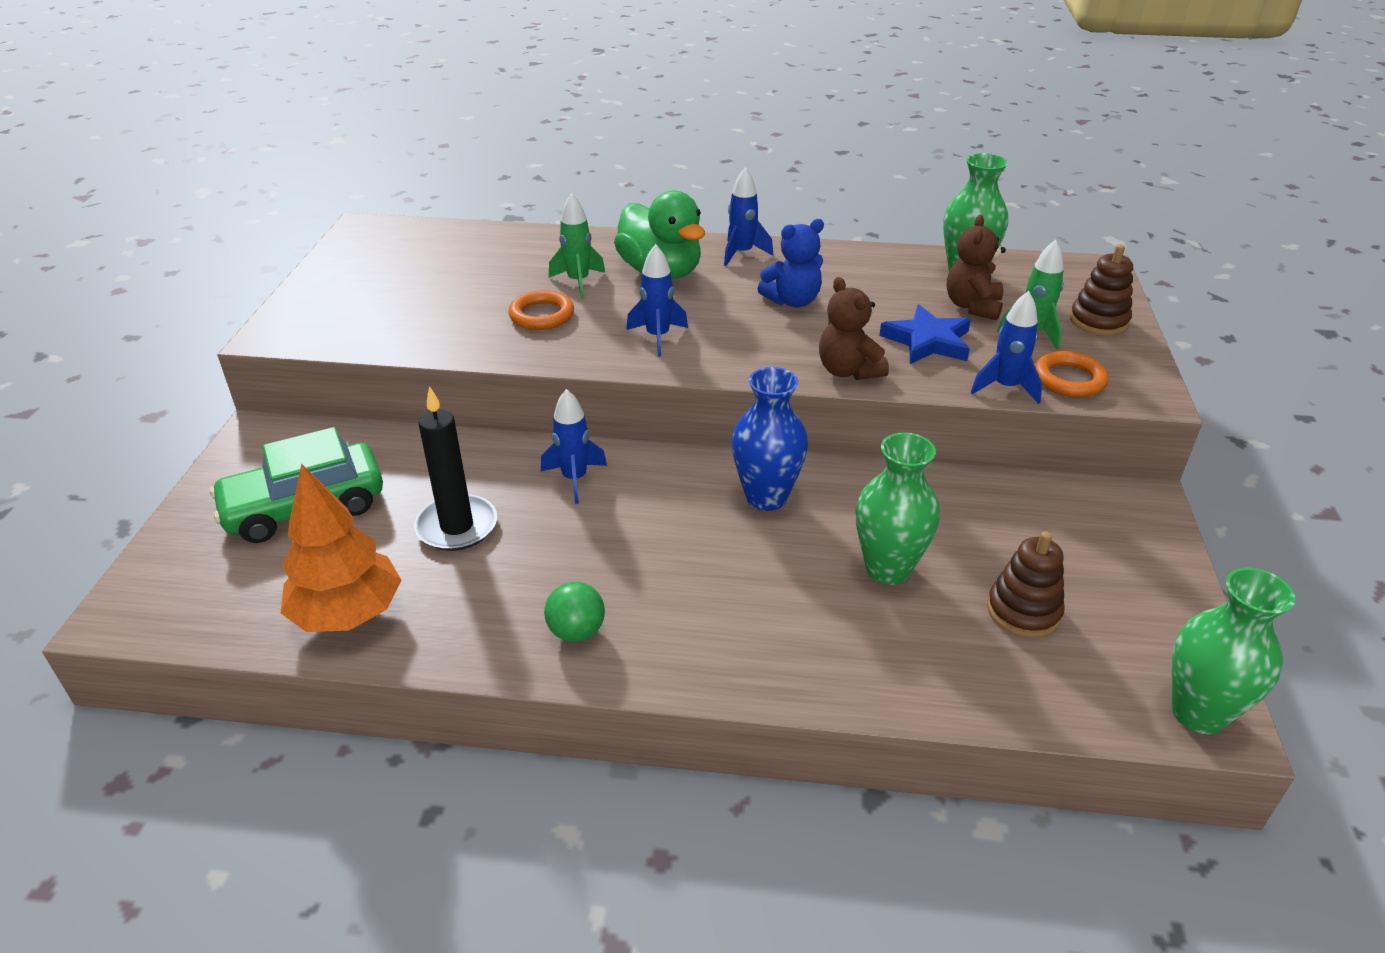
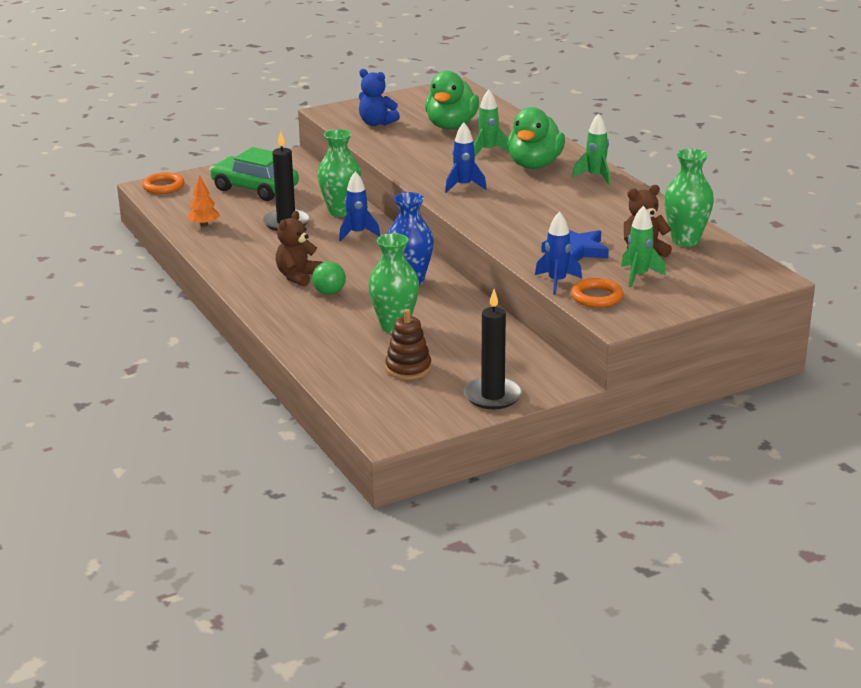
camera: 55 degrees right, 10 degrees down
(348, 614) = (204, 225): orange tree -> orange tree, size x0.54
(470, 275) = (451, 126): none -> green duck
(542, 315) = (440, 155): orange ring -> orange ring (163, 186)
(576, 631) = (253, 272): green ball -> green ball (329, 292)
(742, 253) = (595, 177): blue rocket -> green rocket
(792, 301) = (561, 205): blue teddy bear -> blue teddy bear (376, 123)
(848, 371) = (507, 239): brown teddy bear -> brown teddy bear (298, 277)
(1098, 321) = (690, 292): brown stacking toy -> none
(1150, 571) = (493, 396): none -> black candle
(1198, 713) = (387, 428): green vase -> green vase (340, 211)

